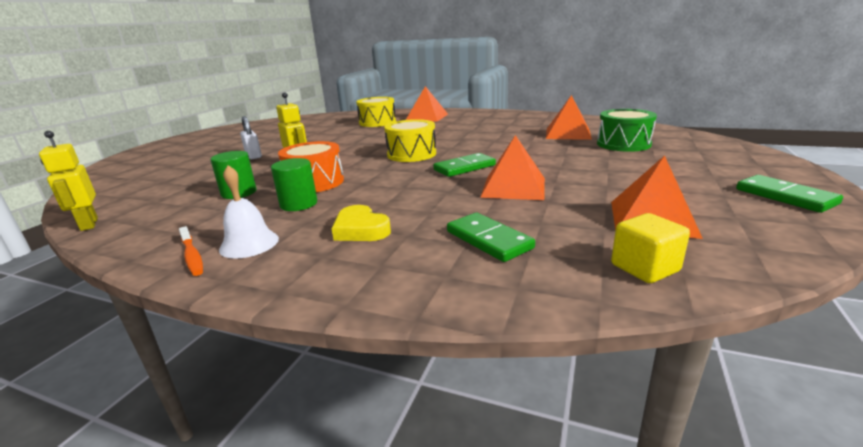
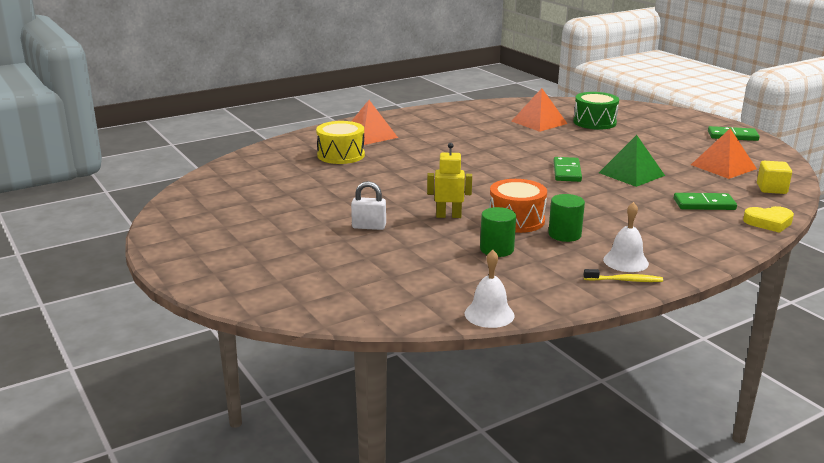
camera: 55 degrees left, 0 degrees up
(89, 224) = (489, 314): yellow robot -> white bell
(192, 256) = (625, 280): orange toothbrush -> yellow toothbrush
(361, 229) = (645, 228): yellow heart -> yellow heart (769, 222)
(411, 154) = (497, 175): yellow drum -> none
(513, 187) = (631, 174): orange pyramid -> green pyramid

